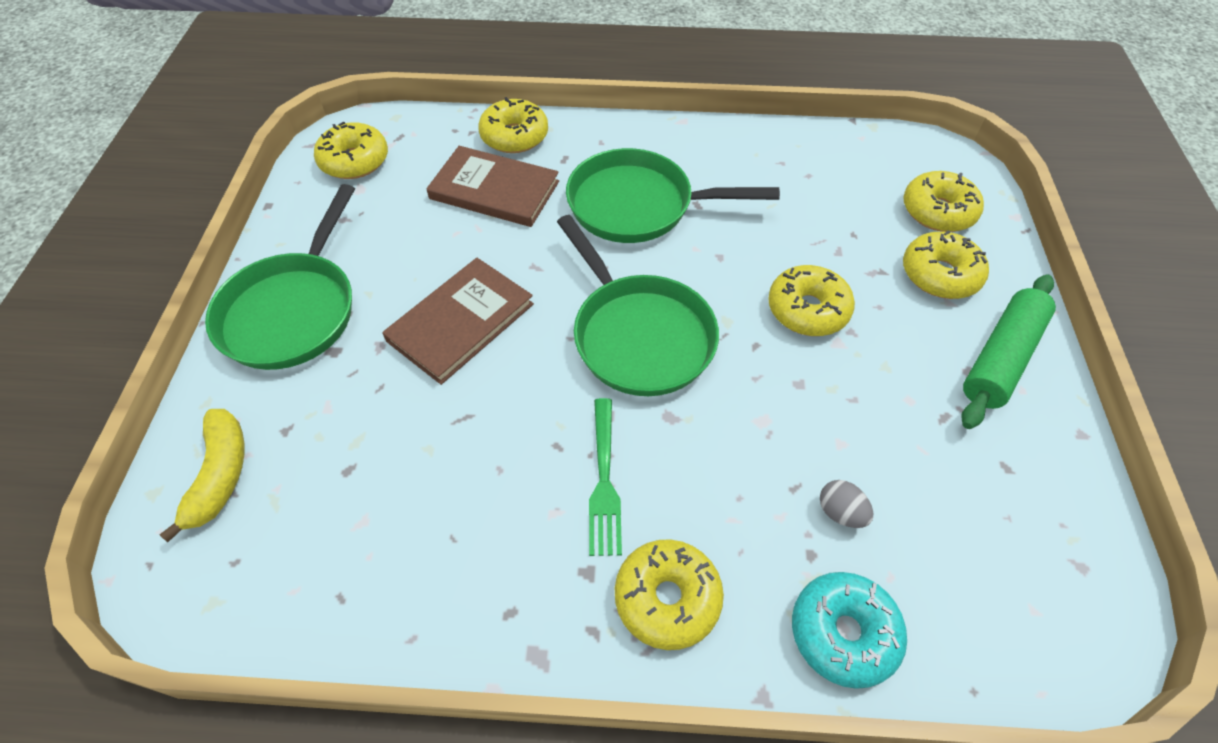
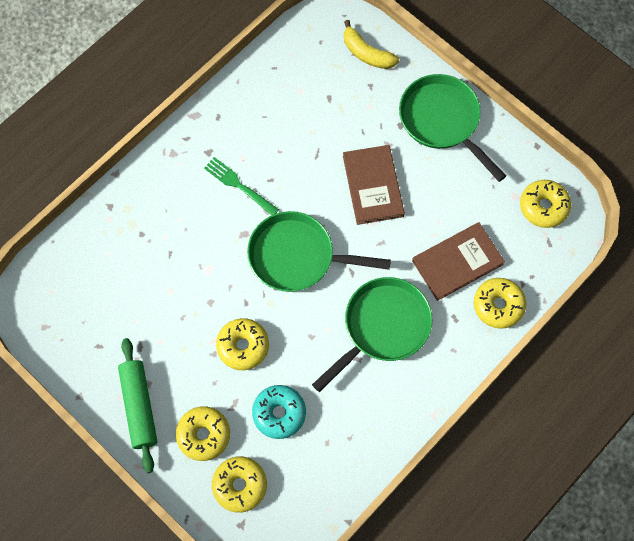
camera: 130 degrees right, 15 degrees up
(667, 598) = (174, 171): yellow donut -> none
(840, 512) = (145, 260): grey egg -> none
(843, 633) = (108, 218): turquoise donut -> turquoise donut (279, 413)

